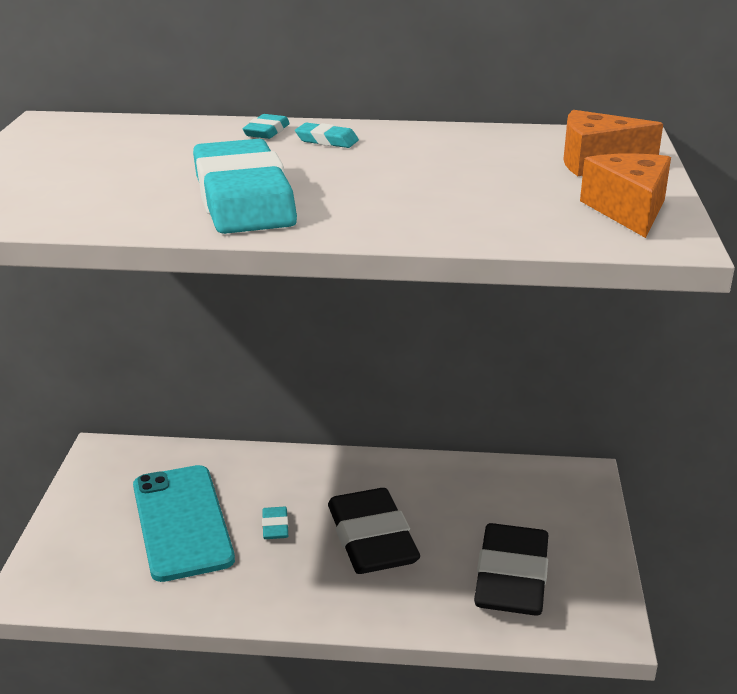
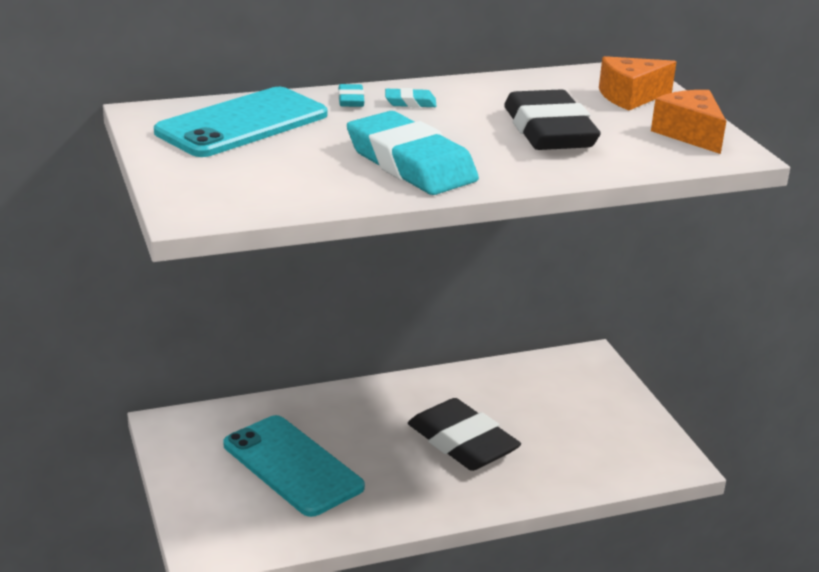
camera: 25 degrees left, 0 degrees up
(125, 140) = (242, 123): none -> turquoise phone
(275, 526) = (376, 451): turquoise eraser -> none
(511, 578) = (589, 445): black eraser -> black eraser (549, 131)

